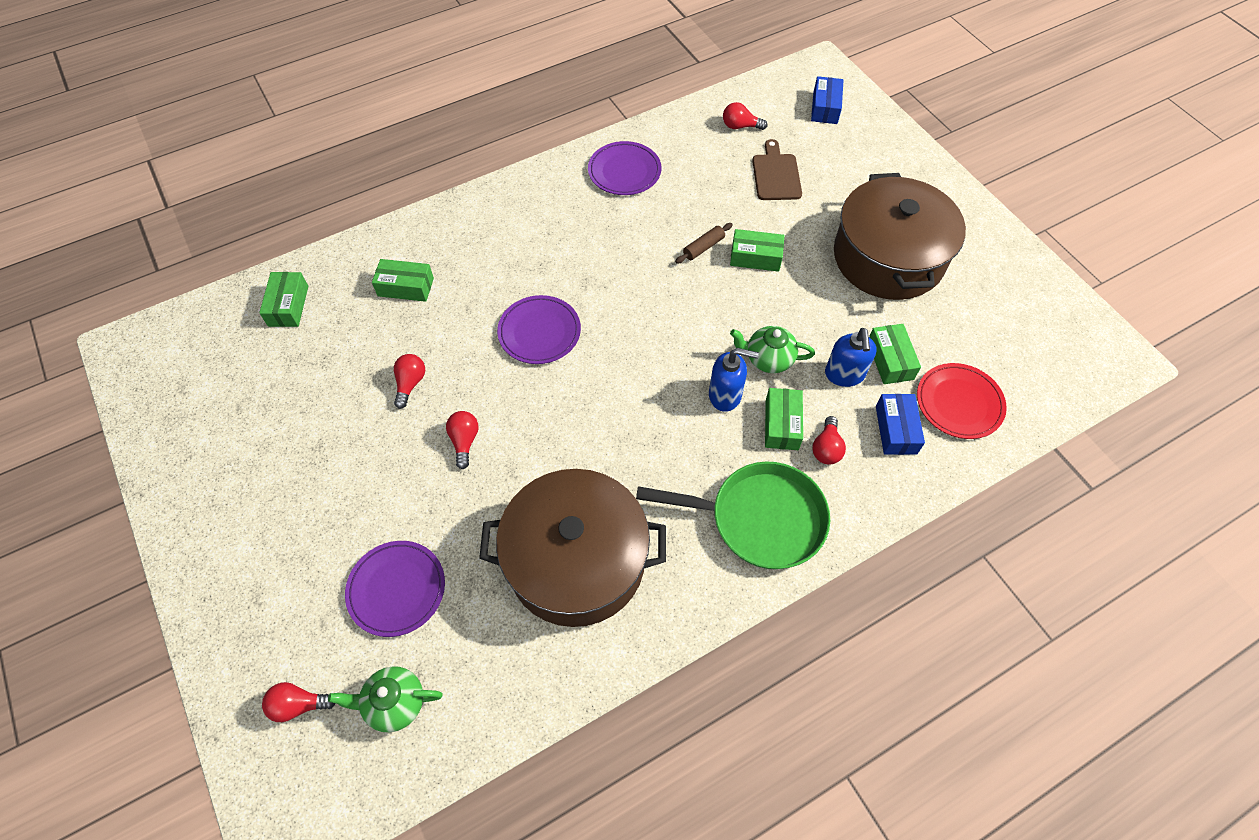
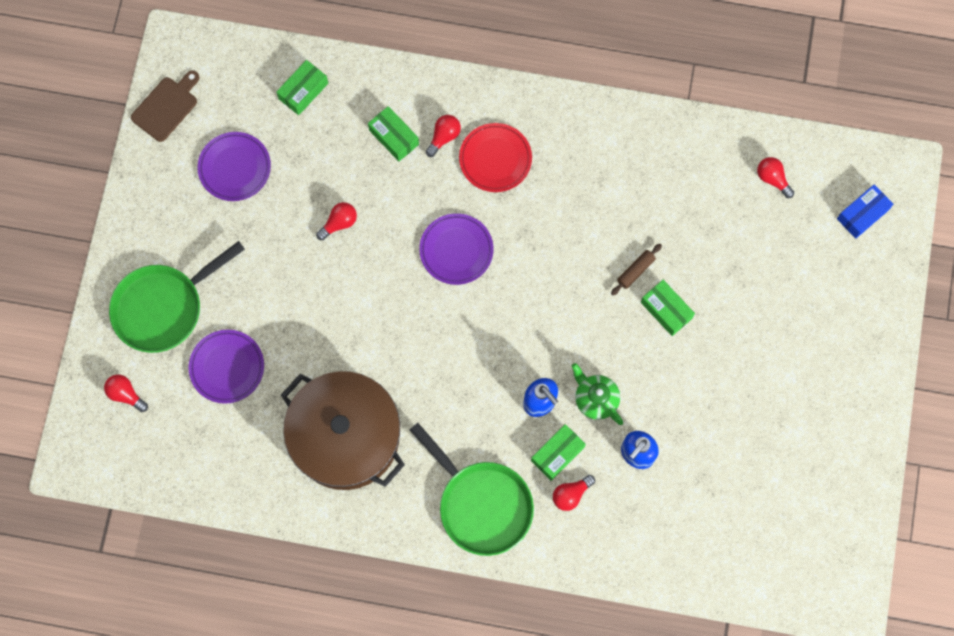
camera: 40 degrees right, 15 degrees up
(280, 583) = (163, 307): none -> green pan
(394, 703) = (177, 437): green teapot -> none
(464, 441) = (341, 296): red light bulb -> red light bulb (444, 137)
(624, 171) = (638, 153): purple plate -> purple plate (234, 168)
(703, 247) = (635, 271): brown rolling pin -> brown rolling pin turned 45 degrees counterclockwise
(776, 175) = (755, 249): brown cutting board -> brown cutting board (166, 107)
(888, 257) = (766, 390): brown pot -> none
(890, 360) = (680, 469): green box -> none
(896, 430) = (631, 521): blue box -> none
(959, 403) = (695, 539): red plate -> red plate (495, 159)

